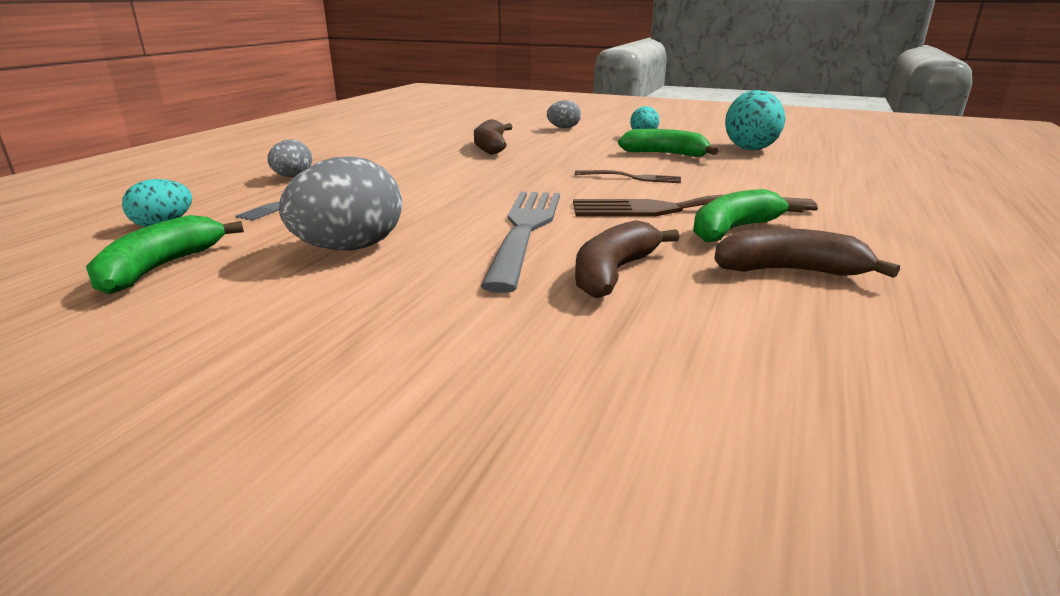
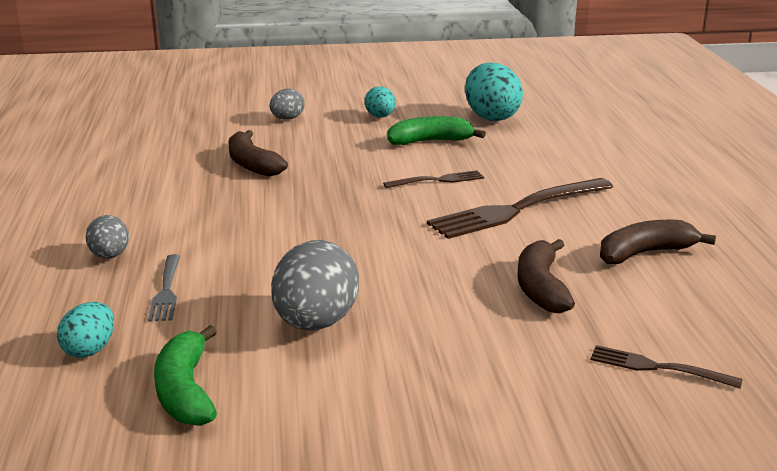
camera: 30 degrees left, 0 degrees up
(525, 231) = (429, 265): grey fork -> none
(651, 392) = (658, 367): none -> brown fork
(733, 229) = (575, 223): green banana -> none

